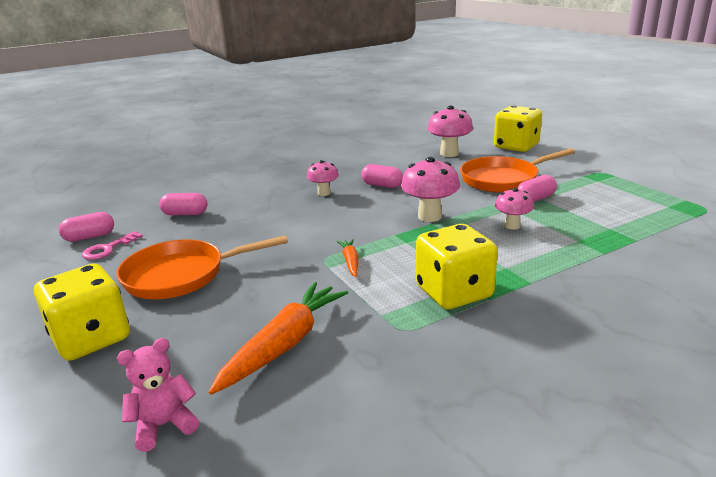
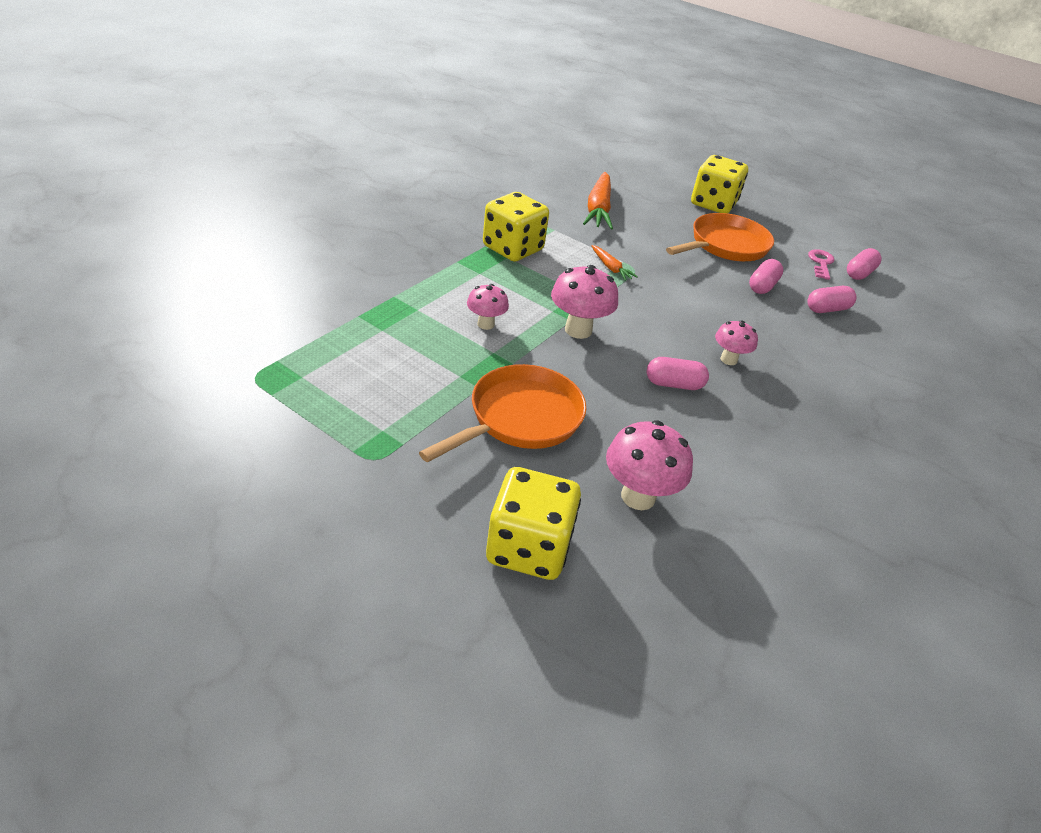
camera: 150 degrees right, 15 degrees up
(164, 425) = (617, 175): pink teddy bear -> none
(535, 199) = (468, 374): pink capsule -> pink capsule (762, 286)

